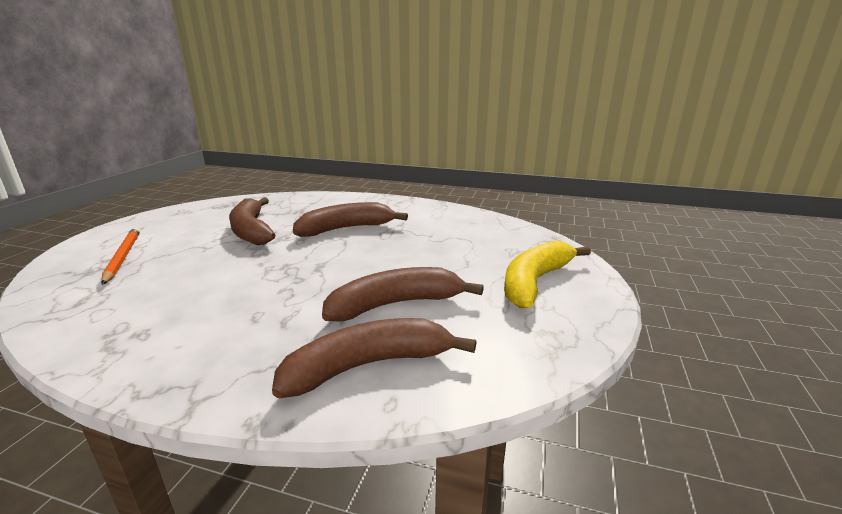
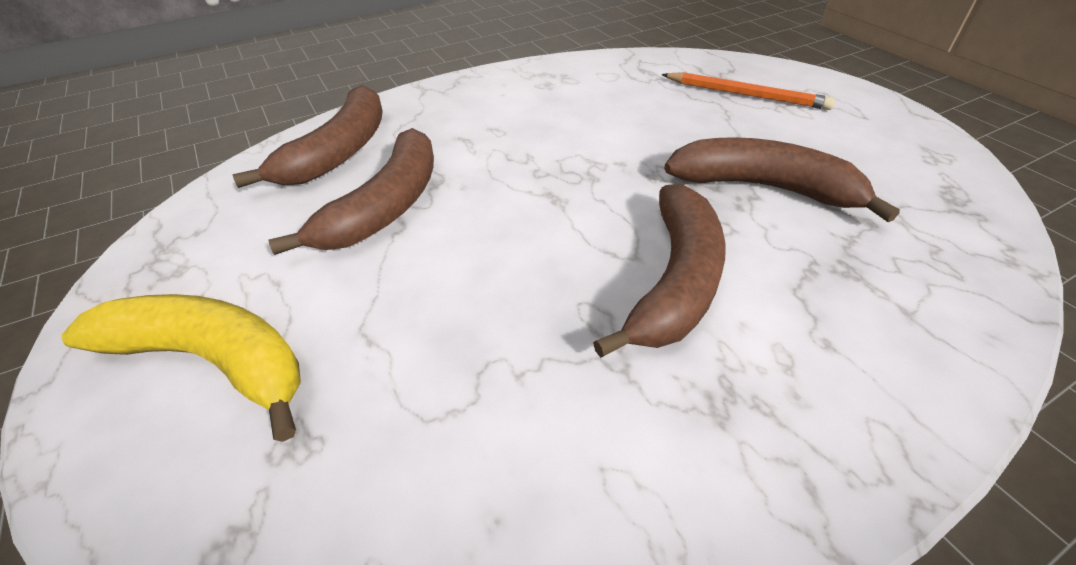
camera: 135 degrees right, 20 degrees up
(535, 282) = (213, 360): yellow banana -> yellow banana turned 60 degrees counterclockwise

